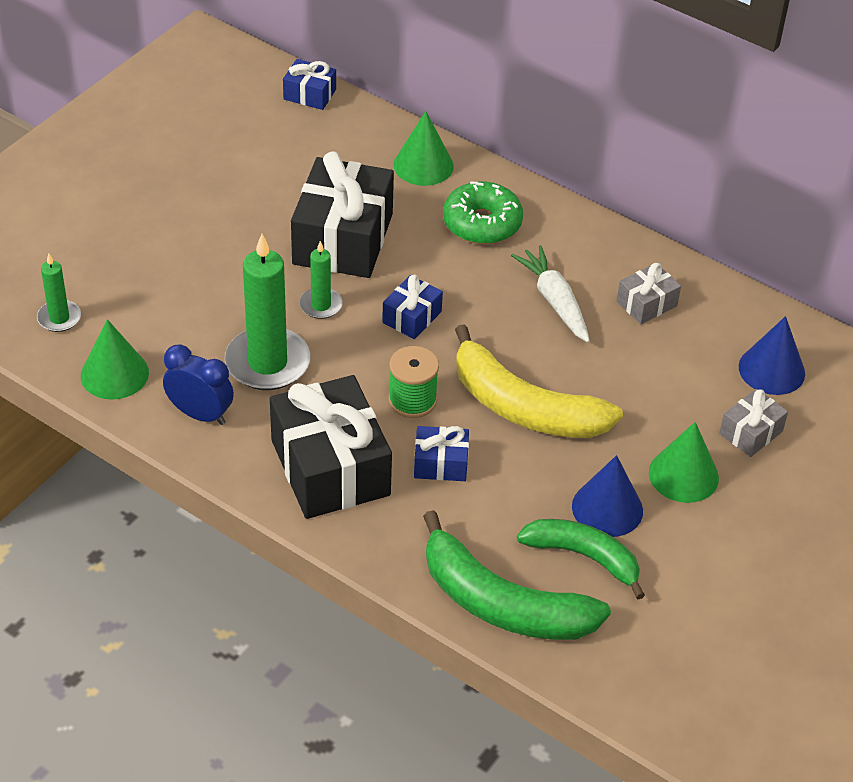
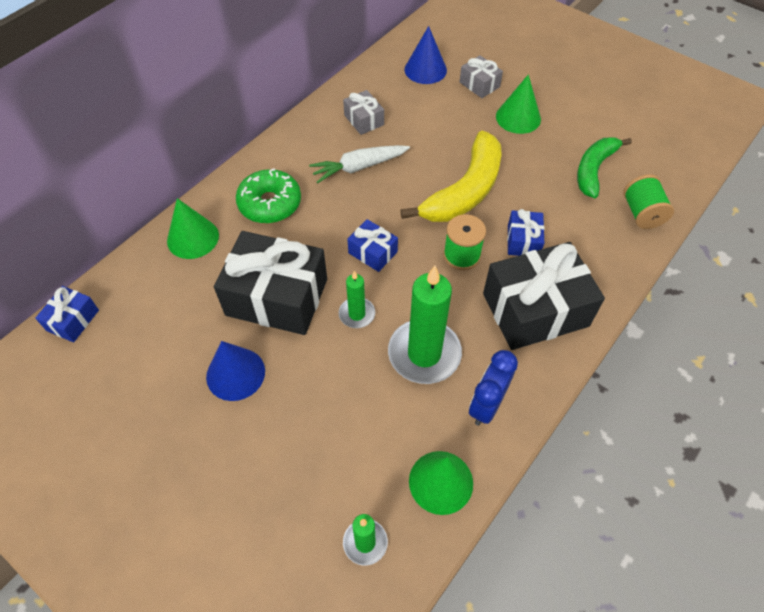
camera: 85 degrees left, 10 degrees up
(502, 603) = (641, 213): green banana -> green spool
(607, 508) = (551, 155): blue cone -> blue cone (235, 374)

